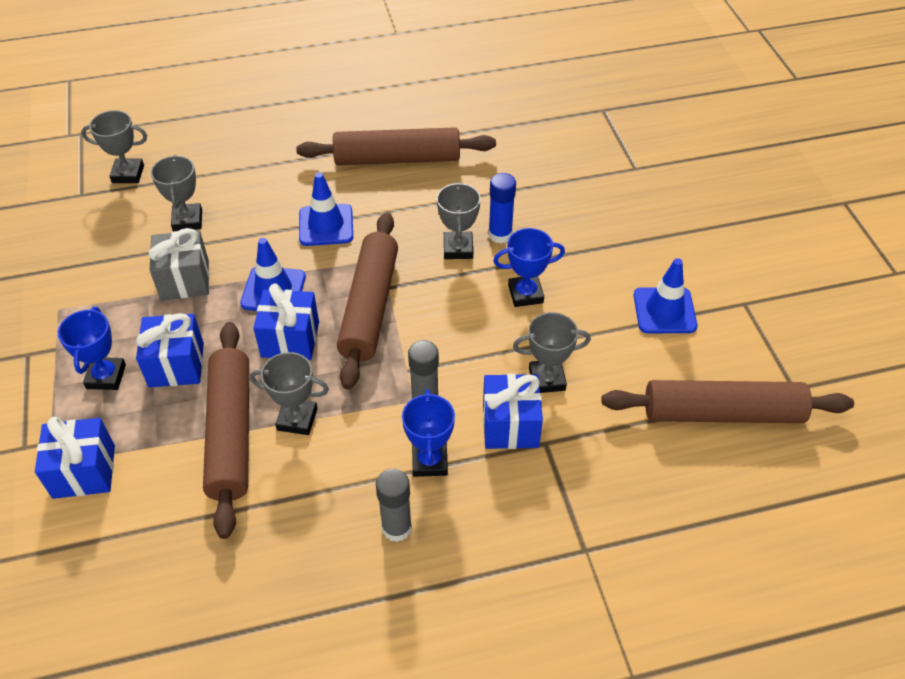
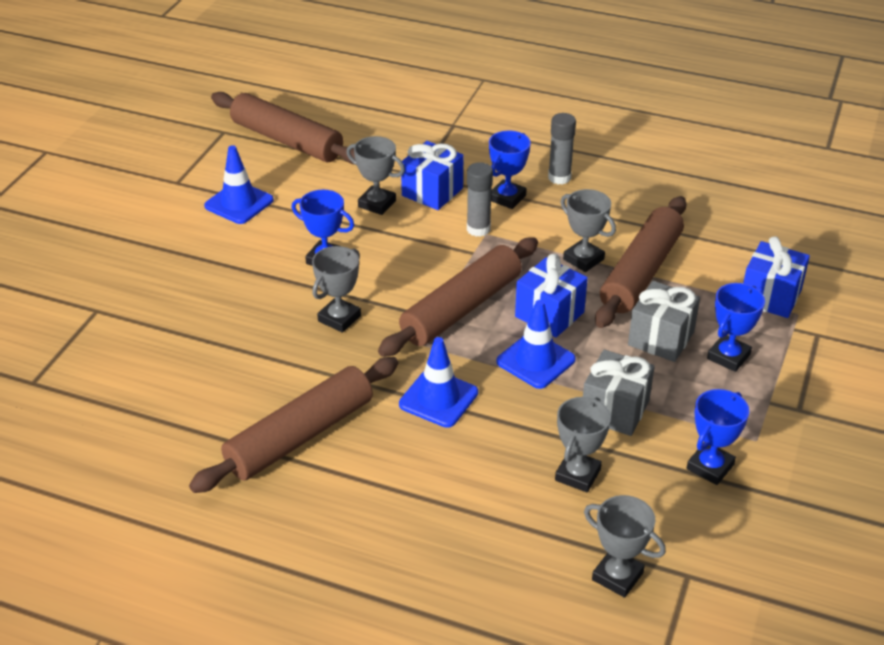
camera: 145 degrees left, 10 degrees down
(89, 270) = (710, 467): none -> blue trophy
(176, 365) = (661, 338): blue gift -> grey gift
(397, 158) = (300, 436): brown rolling pin -> brown rolling pin turned 75 degrees counterclockwise
(500, 235) = (290, 312): blue glue stick -> none

